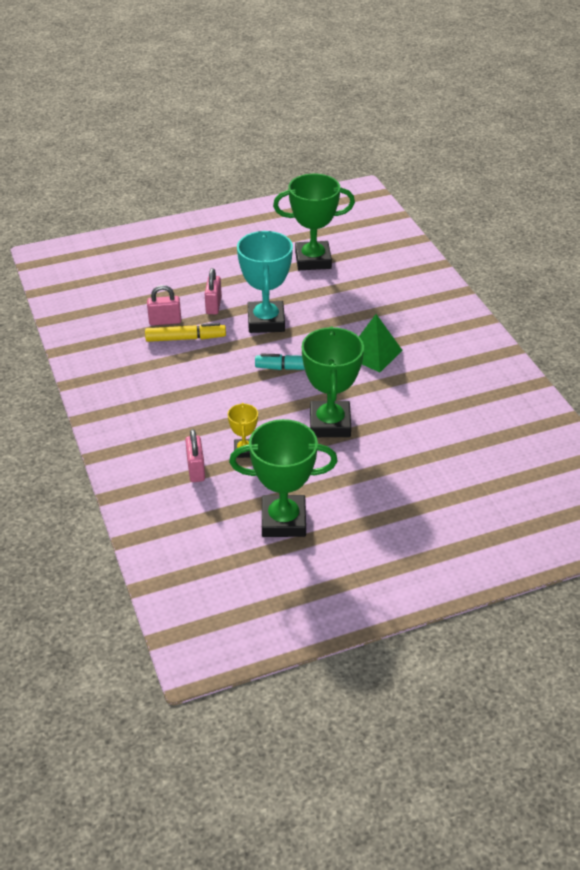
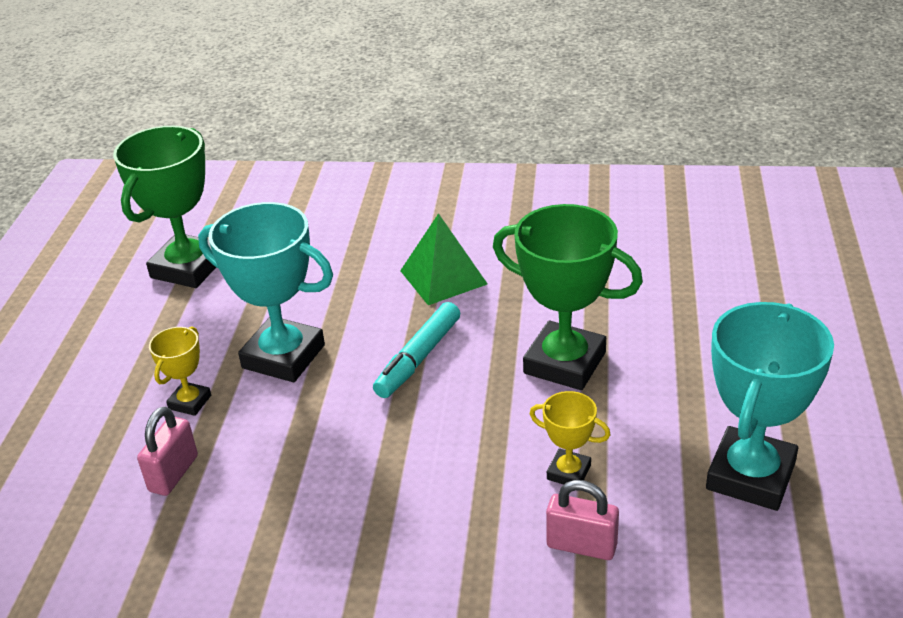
camera: 60 degrees left, 5 degrees down
(185, 338) = (242, 461): yellow marker -> none
(213, 305) = (190, 402): pink padlock -> yellow trophy
(283, 520) = (750, 476): green trophy -> turquoise trophy

